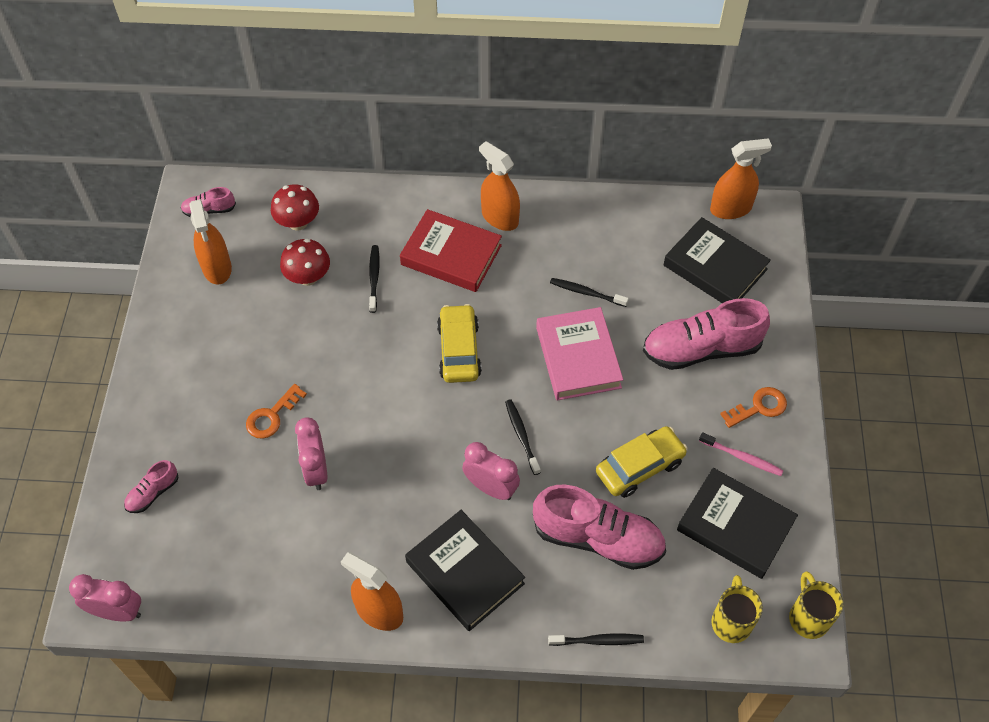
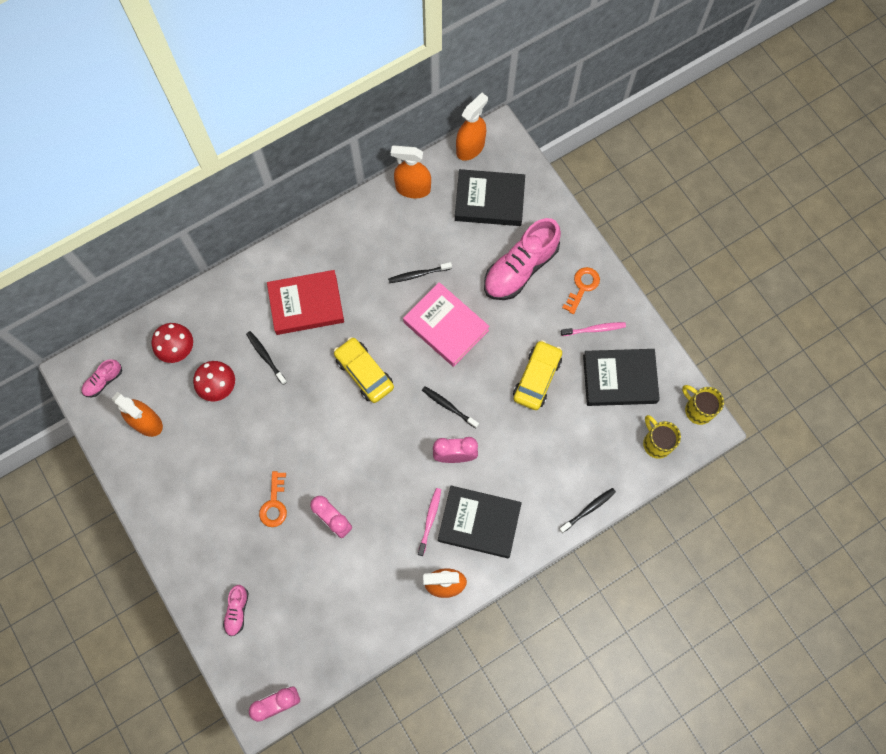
camera: 35 degrees left, 15 degrees up
(414, 535) = (430, 520): none -> pink toothbrush
(499, 217) = (319, 253): orange spray bottle -> orange spray bottle (413, 188)
(598, 538) = (544, 444): pink shoe -> none

